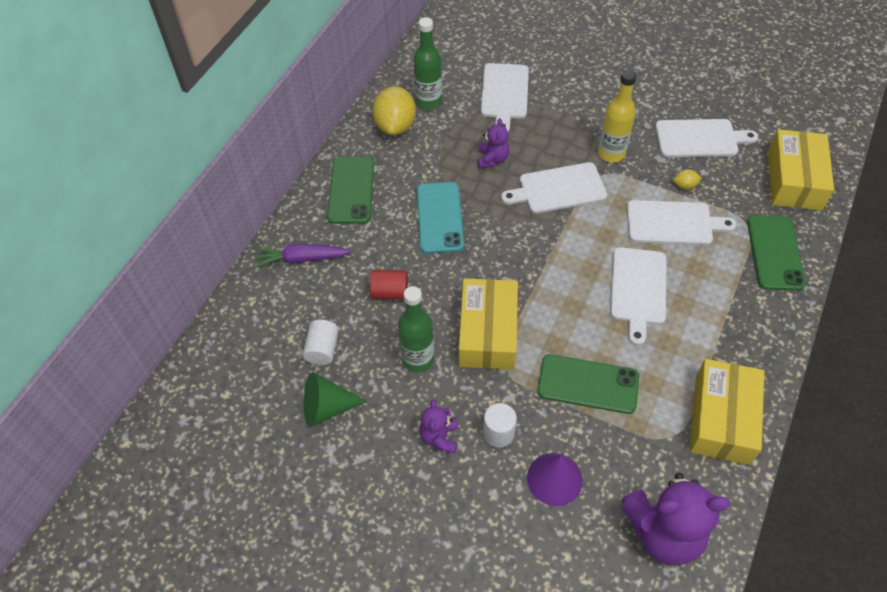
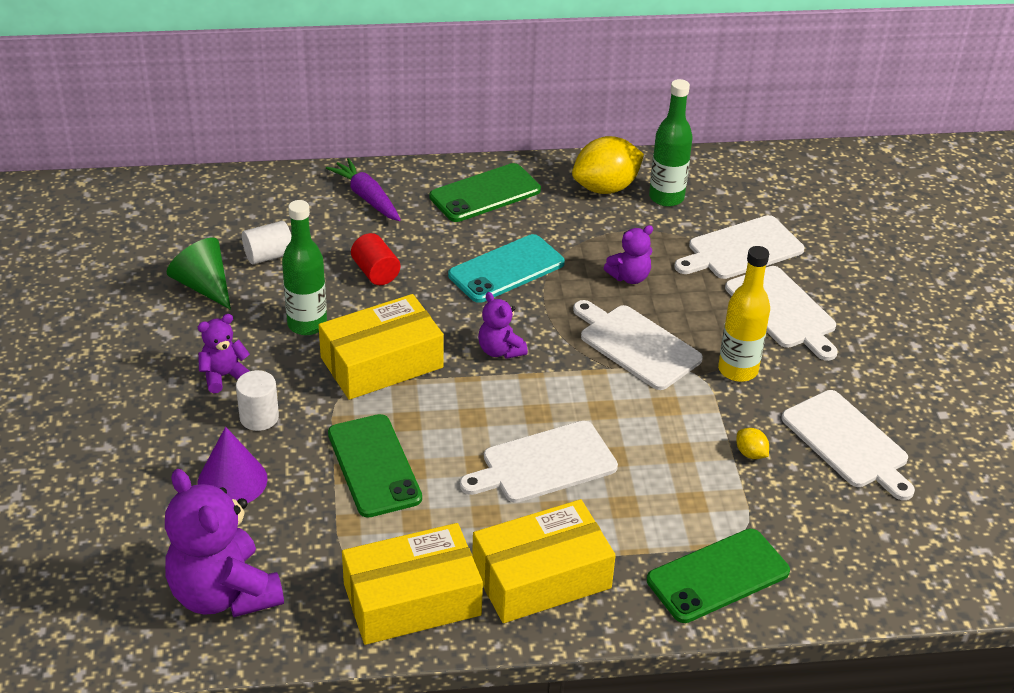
camera: 55 degrees right, 15 degrees down
(518, 260) = (500, 350): none -> purple teddy bear
(673, 223) = (677, 462): white cutting board -> white cutting board (783, 310)
(794, 180) = (869, 560): yellow box -> yellow box (541, 577)

